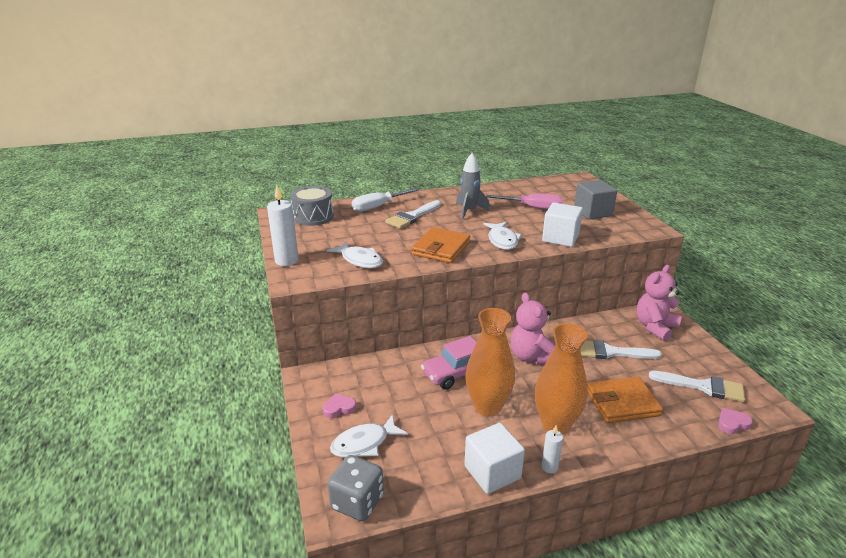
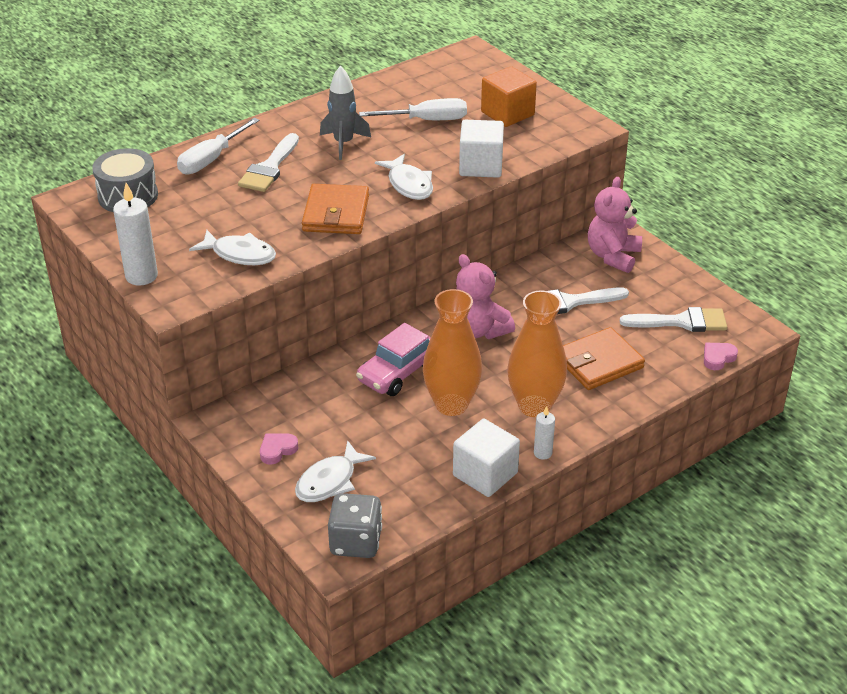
camera: 20 degrees left, 10 degrees up
(532, 208) = (426, 120): pink screwdriver -> white screwdriver
(593, 212) = (507, 113): grey cube -> orange cube

